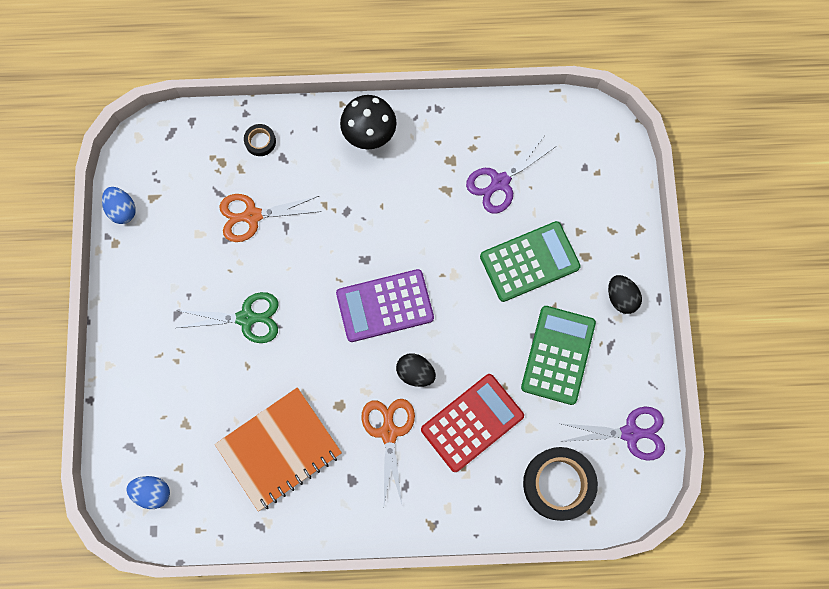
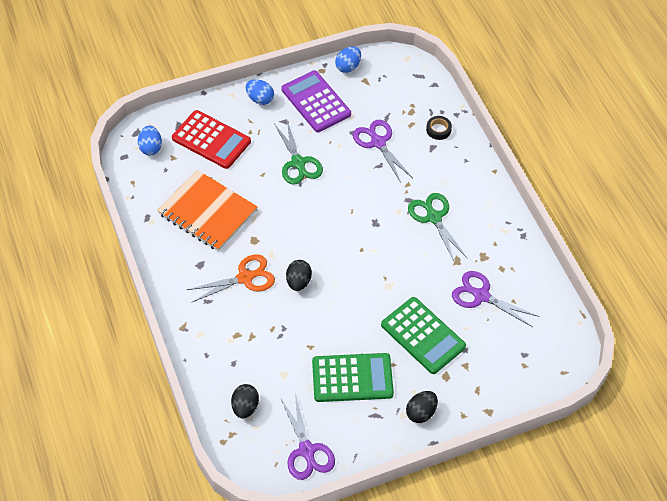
camera: 70 degrees right, 20 degrees down
(130, 332) = (260, 99): none -> blue egg
(252, 216) = (378, 142): orange scissors -> purple scissors
(369, 135) = (478, 196): black mushroom -> none
(380, 193) = (433, 217): none -> green scissors
(385, 306) = (343, 246): purple calculator -> purple calculator (316, 102)
(472, 422) = (273, 332): red calculator -> red calculator (211, 140)
(558, 484) = (245, 407): black tape -> black egg

